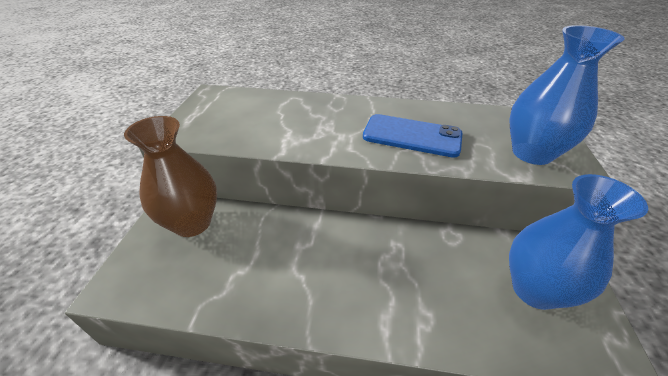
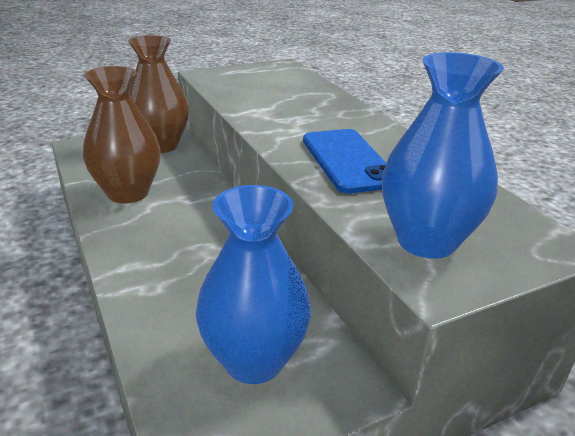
camera: 55 degrees right, 10 degrees down
(260, 280) = (128, 193): none -> brown vase

